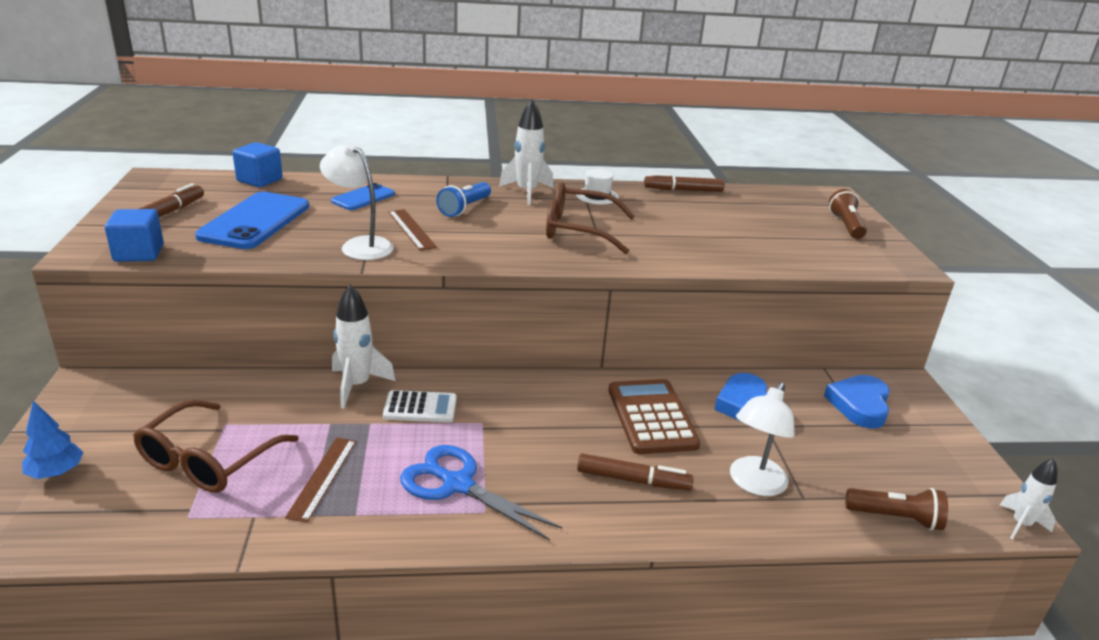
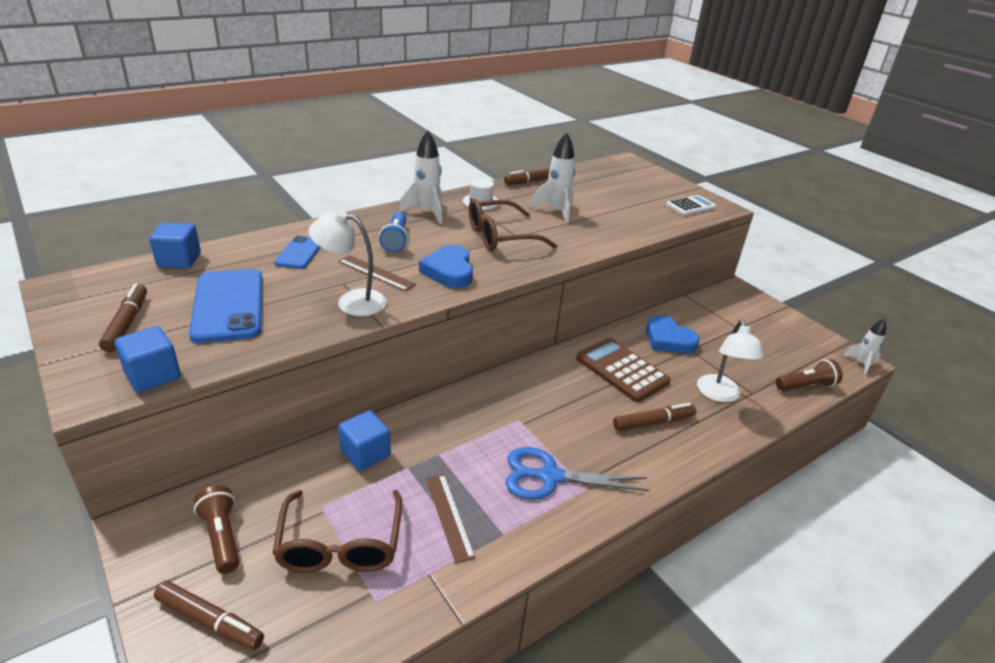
camera: 30 degrees left, 5 degrees up
(56, 472) = (210, 621): blue tree -> brown marker
(306, 398) = (365, 453): none -> blue cube
(357, 386) = (396, 426): white rocket -> white rocket (556, 211)
(420, 408) = (463, 425): white calculator -> white calculator (690, 206)
(846, 225) = (659, 185): brown flashlight -> brown flashlight (222, 536)
(859, 405) = (725, 314): blue heart -> blue heart (449, 271)

